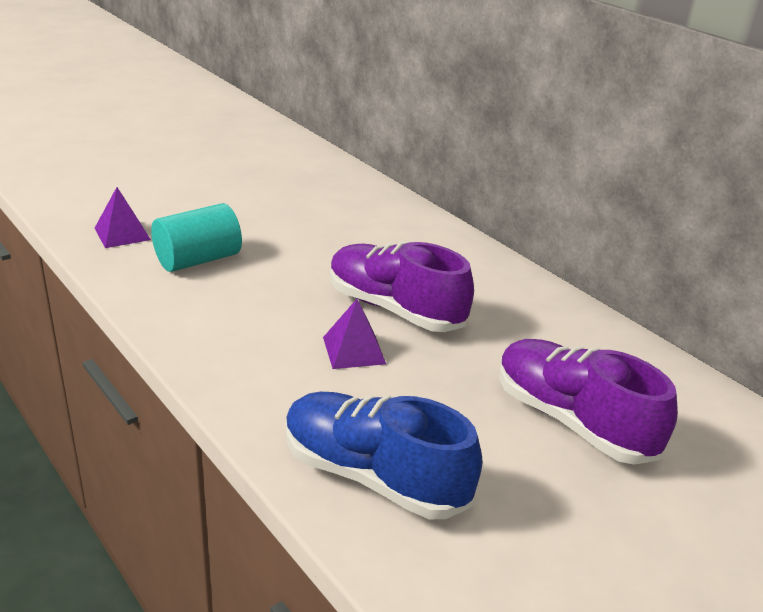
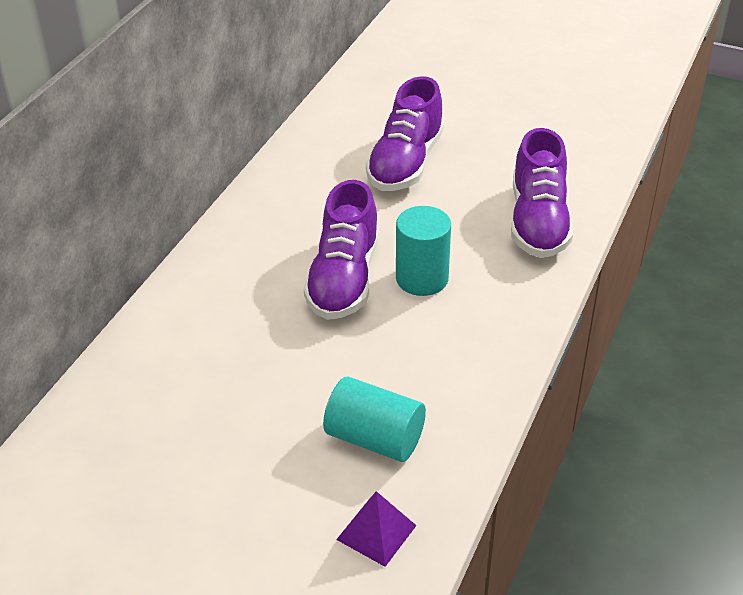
camera: 115 degrees left, 10 degrees up
(353, 350) = (422, 278): purple pyramid -> turquoise cylinder
(373, 476) = (538, 222): blue shoe -> purple shoe

